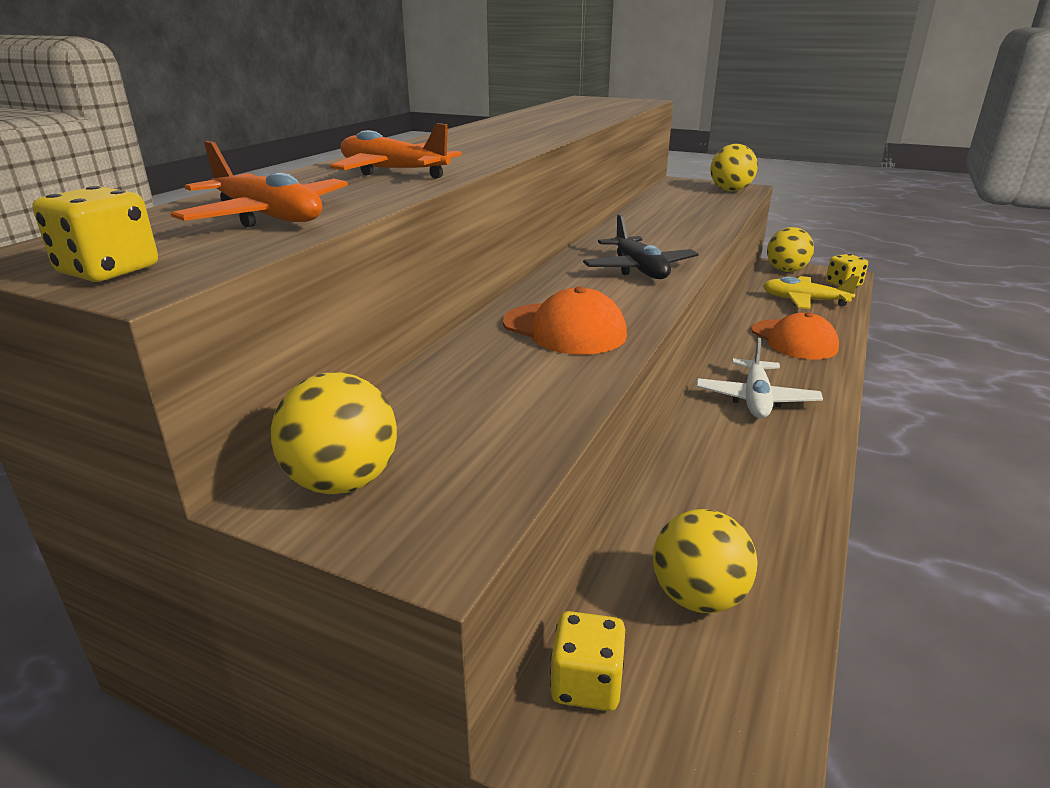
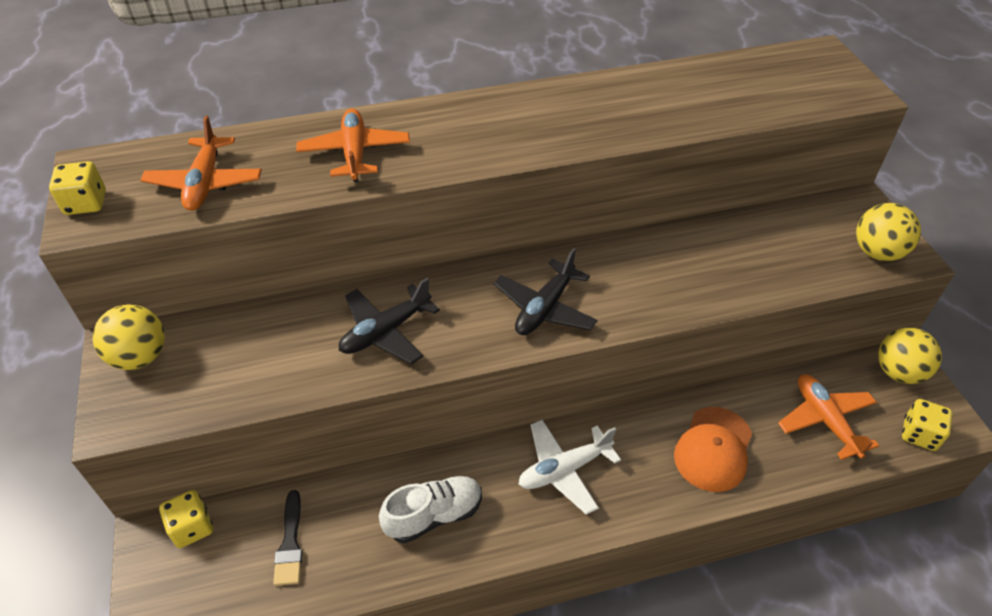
camera: 50 degrees right, 20 degrees up
(564, 329) = (385, 331): orange cap -> black plane
(698, 597) = (290, 543): yellow ball -> black brush
(746, 481) = (434, 515): none -> white shoe
(804, 301) = (825, 420): yellow plane -> orange plane

